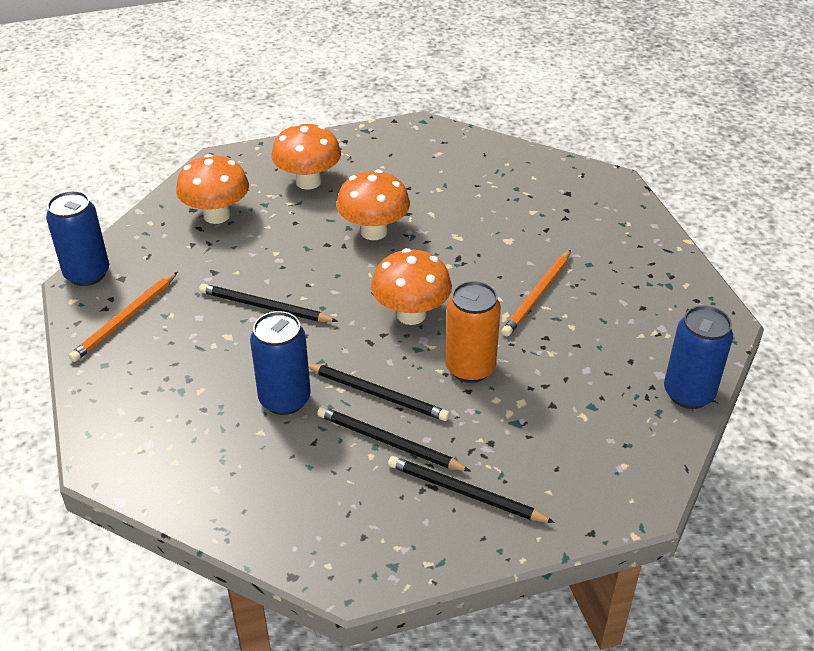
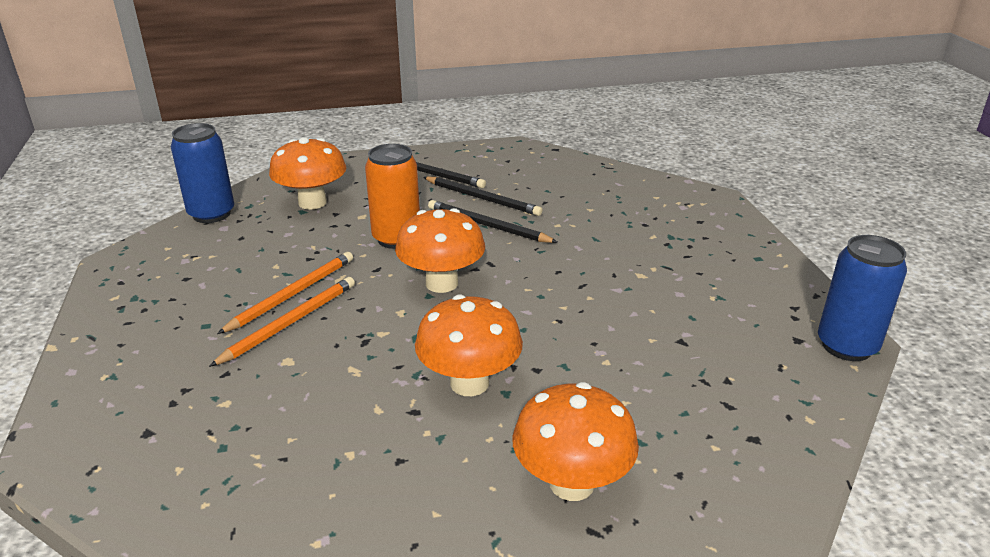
camera: 175 degrees left, 10 degrees down
(125, 319) = (762, 295): orange pencil -> orange pencil (289, 323)
(217, 215) = (709, 424): orange mushroom -> orange mushroom (312, 202)
(265, 307) = (606, 298): black pencil -> none
(285, 399) = (572, 226): blue can -> none

